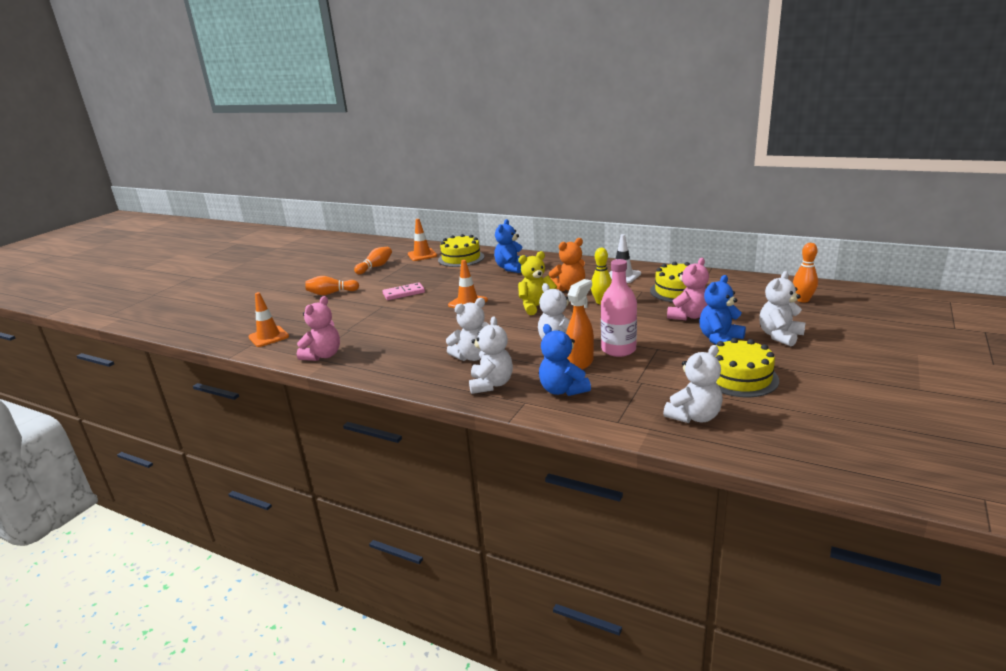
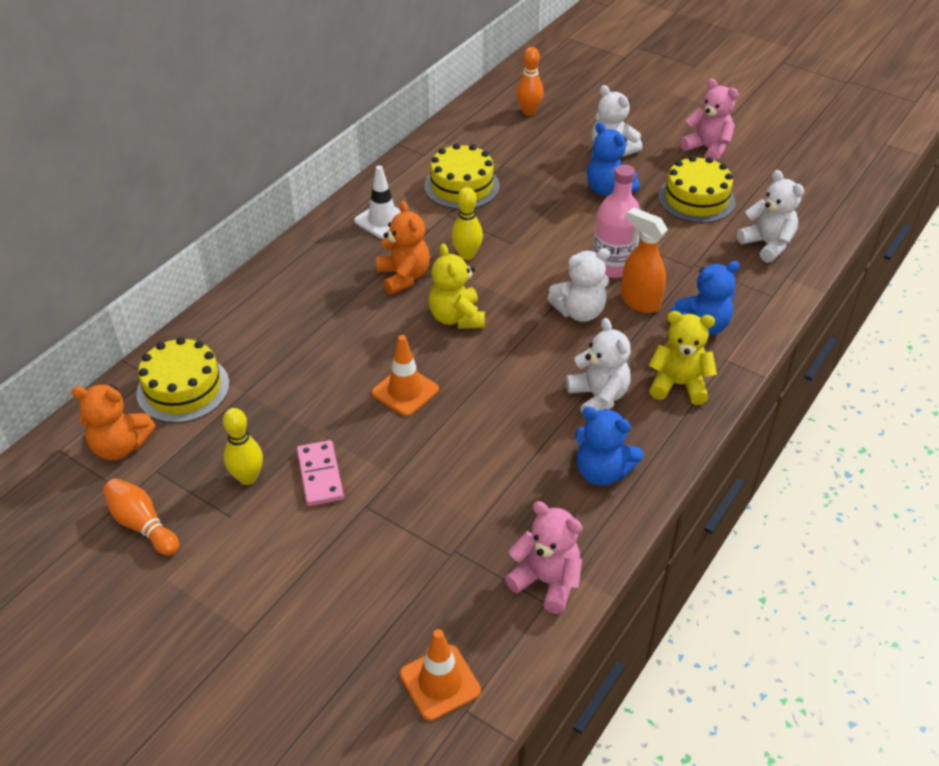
camera: 85 degrees left, 20 degrees up
(331, 293) = (258, 595): orange bowling pin -> none
(402, 280) = (248, 477): none -> yellow bowling pin
(422, 255) = (120, 446): orange traffic cone -> orange teddy bear
(491, 384) = (678, 384): white teddy bear -> yellow teddy bear
(511, 268) = (279, 328): blue teddy bear -> blue teddy bear (602, 472)
(688, 316) = (540, 196): pink teddy bear -> pink teddy bear (707, 149)

